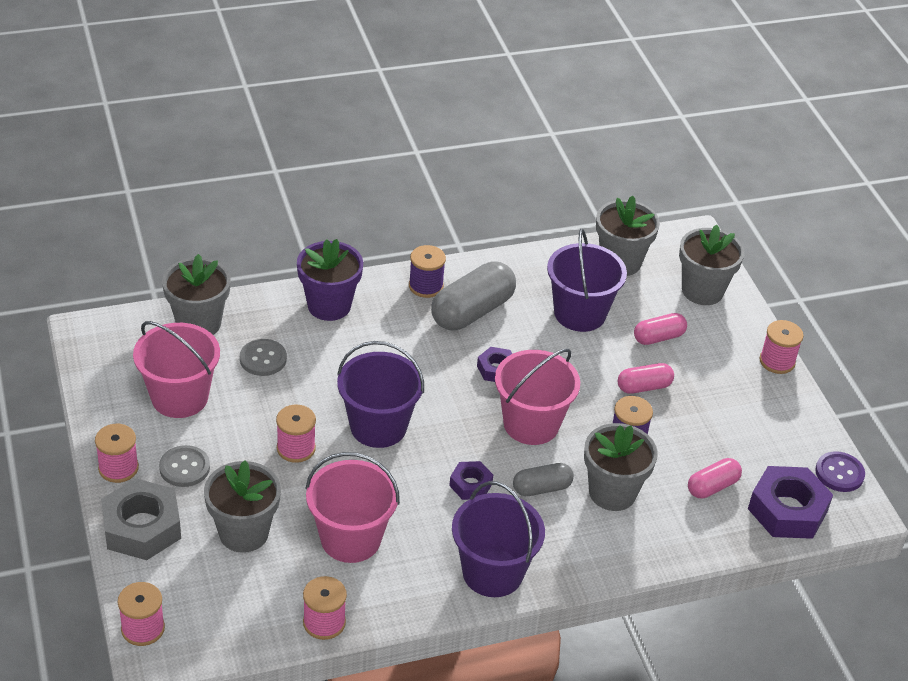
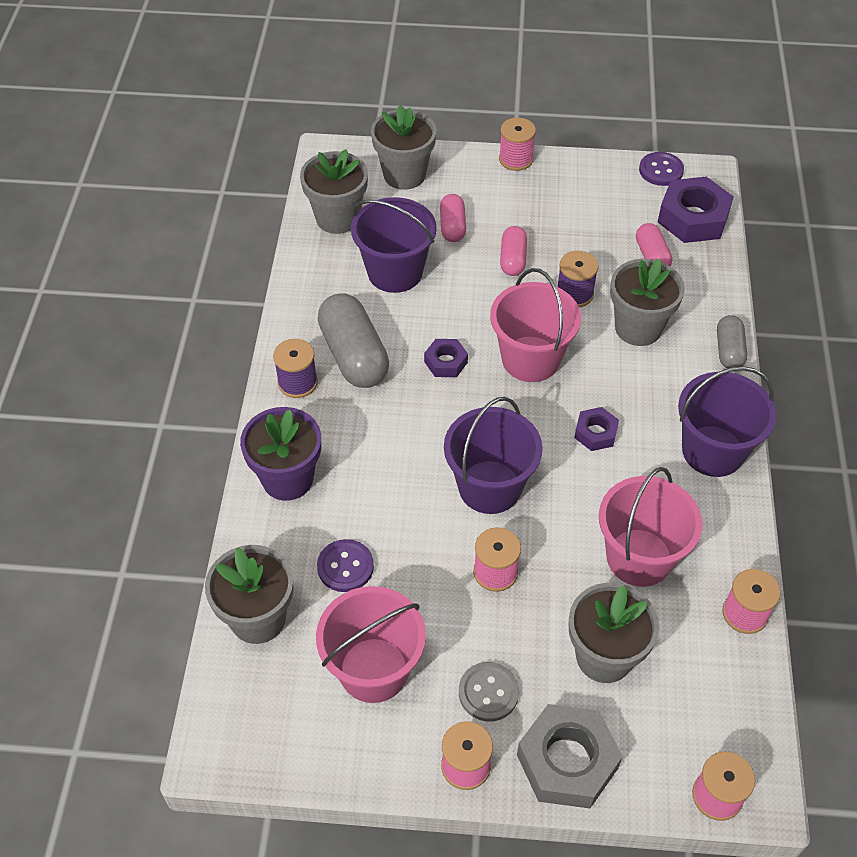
camera: 65 degrees left, 10 degrees up
(263, 359) = (345, 567): grey button -> purple button
(542, 488) = (617, 378): grey capsule -> grey capsule (729, 350)

